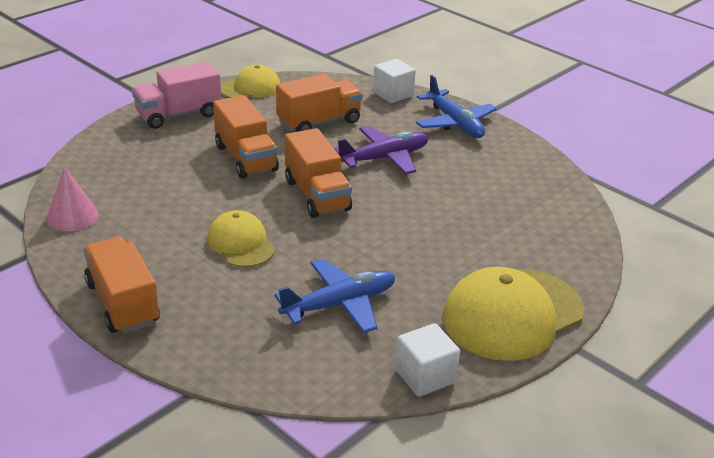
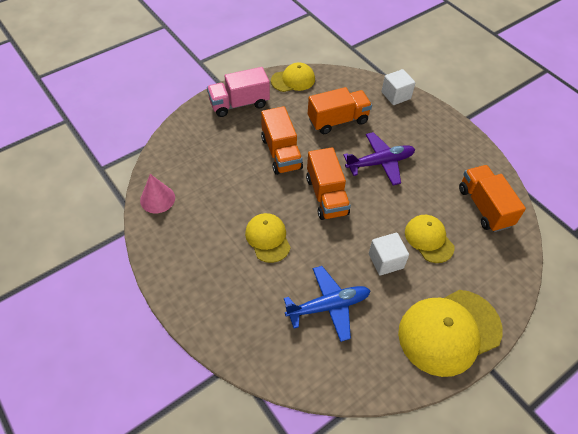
camera: 10 degrees right, 20 degrees up
(123, 303) = (183, 286): orange truck -> orange truck (484, 207)
(425, 376) = (378, 383): white cube -> white cube (386, 261)
(454, 123) = (437, 130): blue plane -> none
(465, 226) = (429, 239): none -> yellow cap

